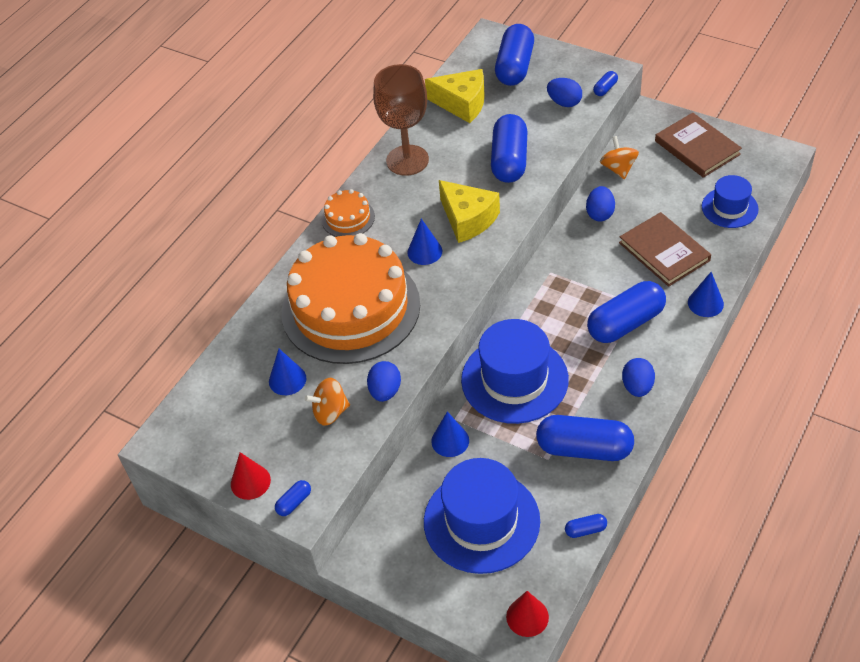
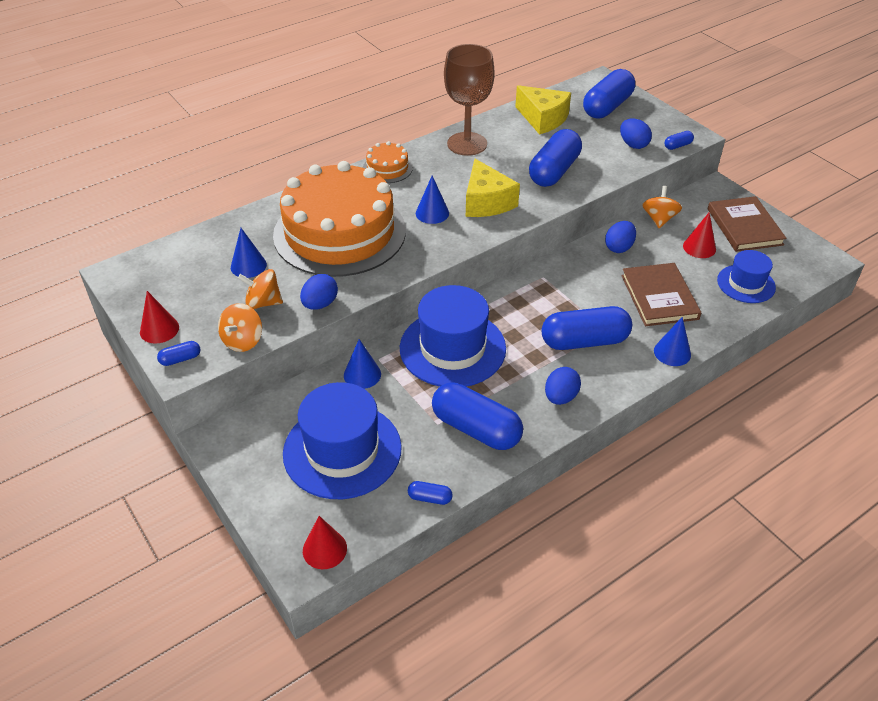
camera: 20 degrees right, 5 degrees down
(339, 459) = (243, 341): none -> orange spinning top
(670, 185) = (699, 247): none -> red cone

